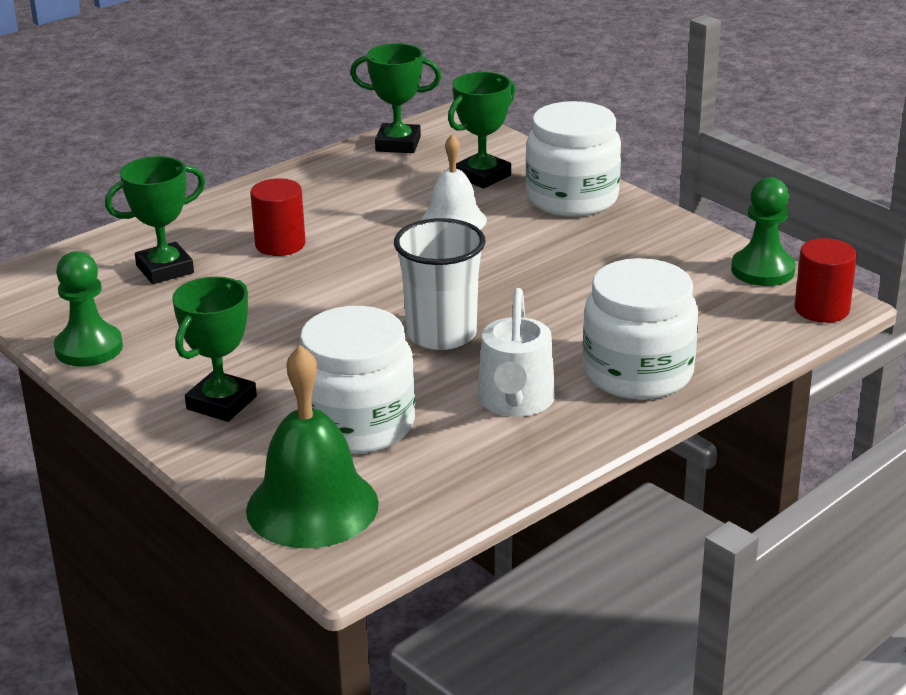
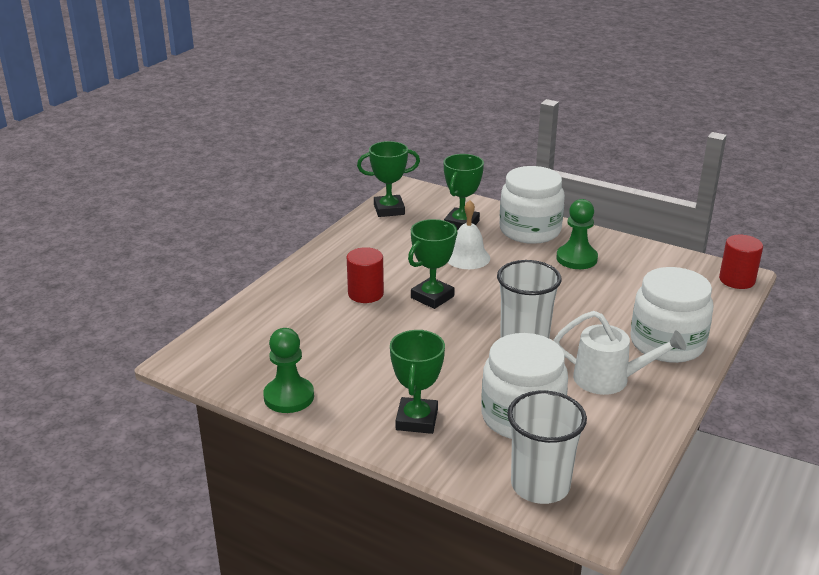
camera: 20 degrees left, 0 degrees up
(165, 269) = (298, 326): green trophy -> green trophy (432, 297)
(312, 506) = (540, 485): green bell -> white cup
(515, 402) = (609, 379): white watering can -> white watering can turned 60 degrees counterclockwise
(762, 270) = (682, 260): green pawn -> green pawn (576, 258)

